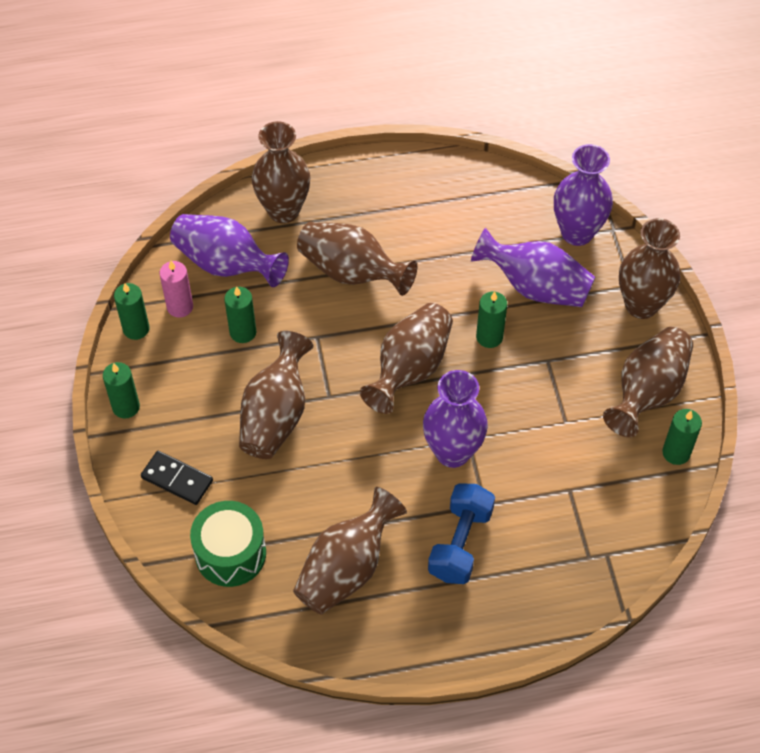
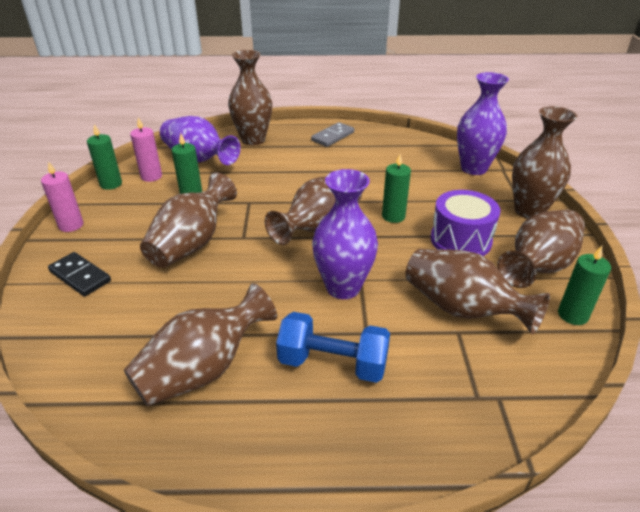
camera: 10 degrees right, 20 degrees down
(126, 407) = (71, 225): green candle -> pink candle
(230, 553) = (92, 340): green drum -> none
(352, 272) = (291, 172): brown vase -> brown vase (462, 309)
(388, 188) = (333, 136): none -> grey domino
(460, 543) = (333, 363): blue dumbbell -> blue dumbbell turned 75 degrees clockwise
(535, 287) = (437, 192): purple vase -> none
(566, 365) = (460, 240): none -> purple drum

